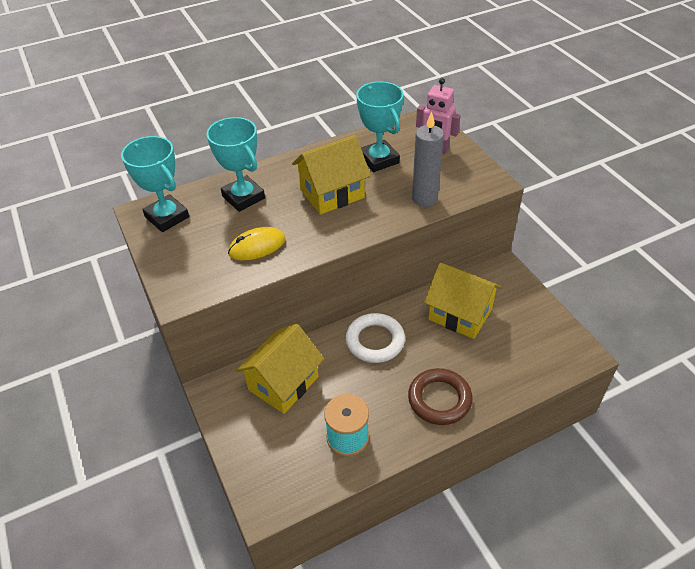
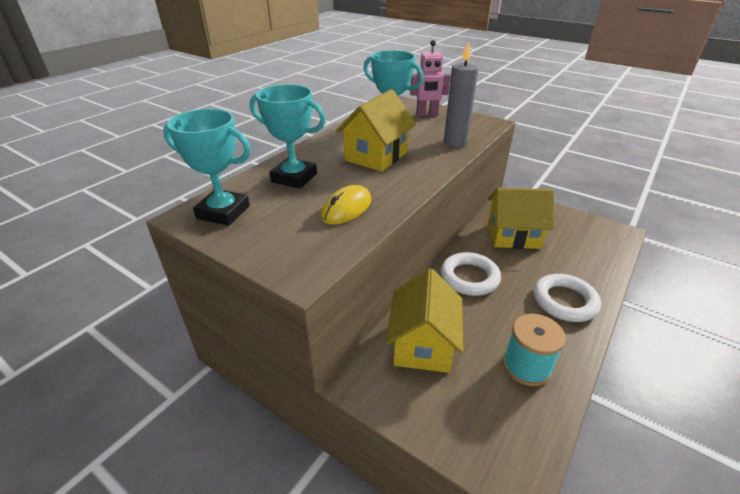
camera: 30 degrees left, 10 degrees down
(439, 399) = (564, 301): brown ring -> white ring

